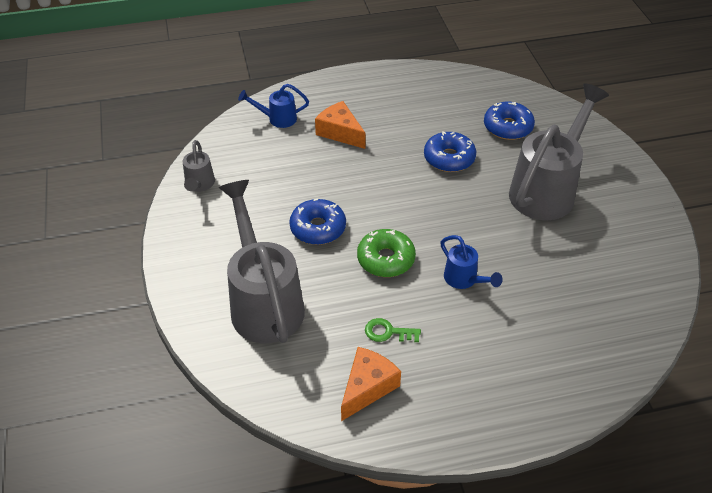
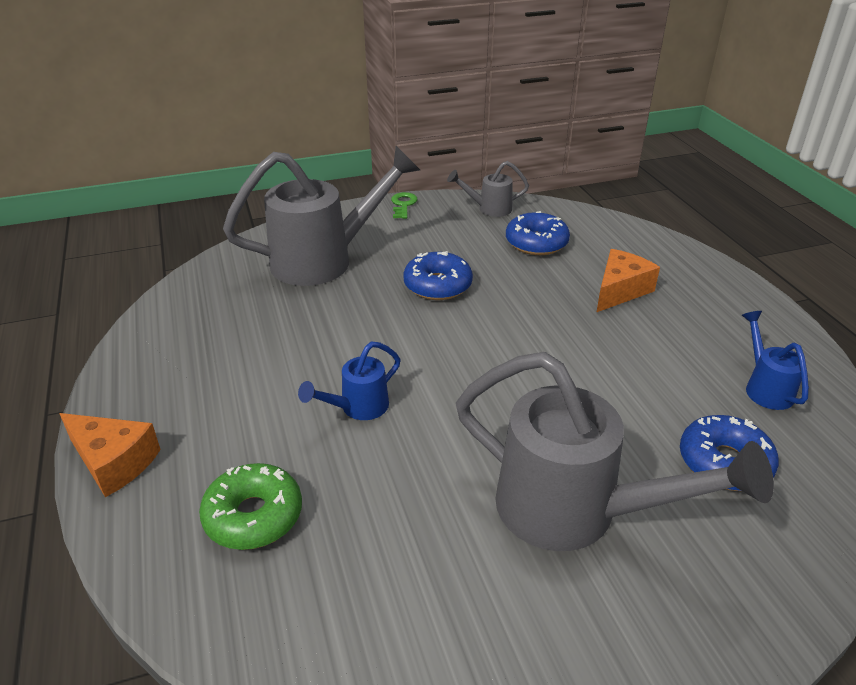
camera: 85 degrees right, 10 degrees down
(277, 119) = (622, 244): blue watering can -> blue watering can (765, 387)
(367, 387) = (198, 333): orange cheese -> orange cheese (114, 462)
(386, 259) = (391, 338): green donut -> green donut (253, 516)
(388, 332) = (274, 344): green key -> green key (403, 204)
(449, 158) = (609, 391): blue donut -> blue donut (536, 243)

